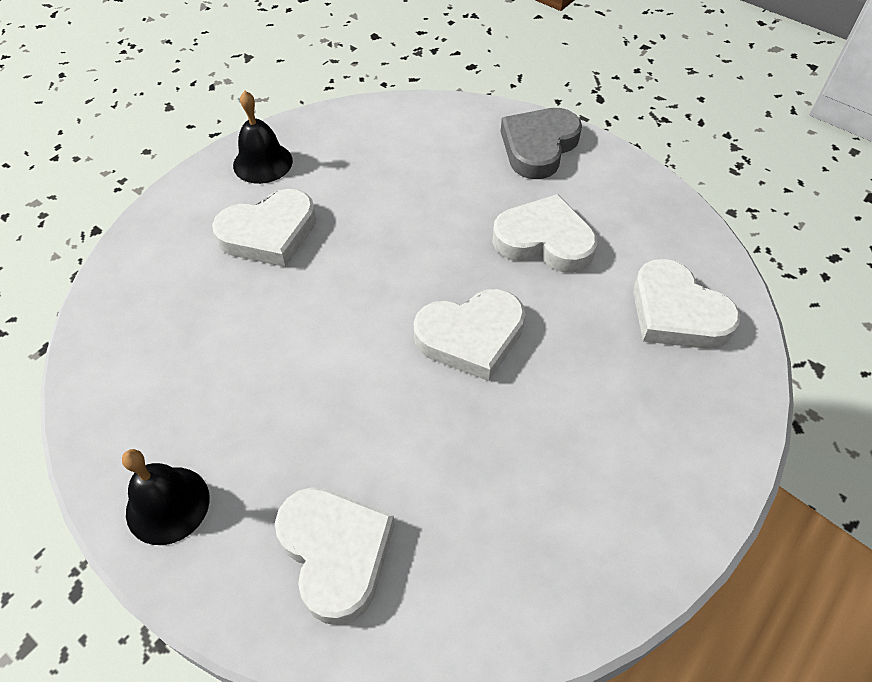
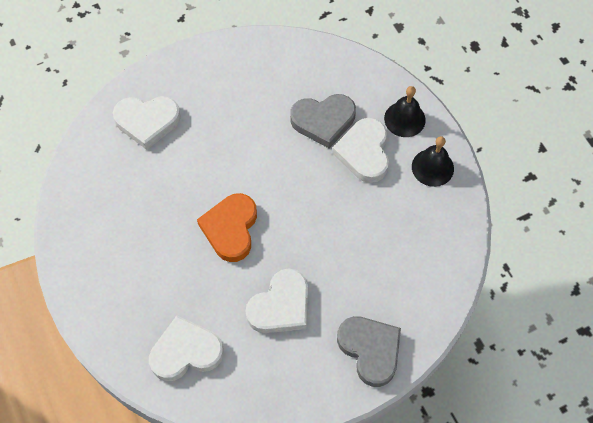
camera: 115 degrees right, 10 degrees up
(167, 505) = (209, 65): black bell -> black bell (404, 119)
(232, 295) = (323, 121): none -> grey heart
(471, 337) = (230, 229): white heart -> orange heart

